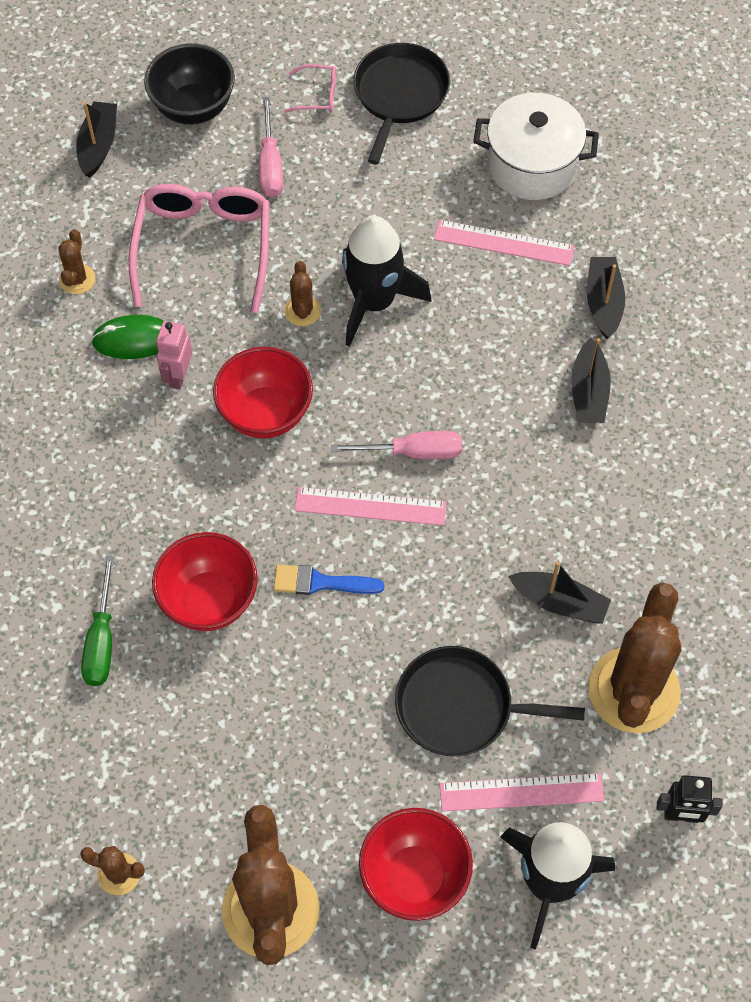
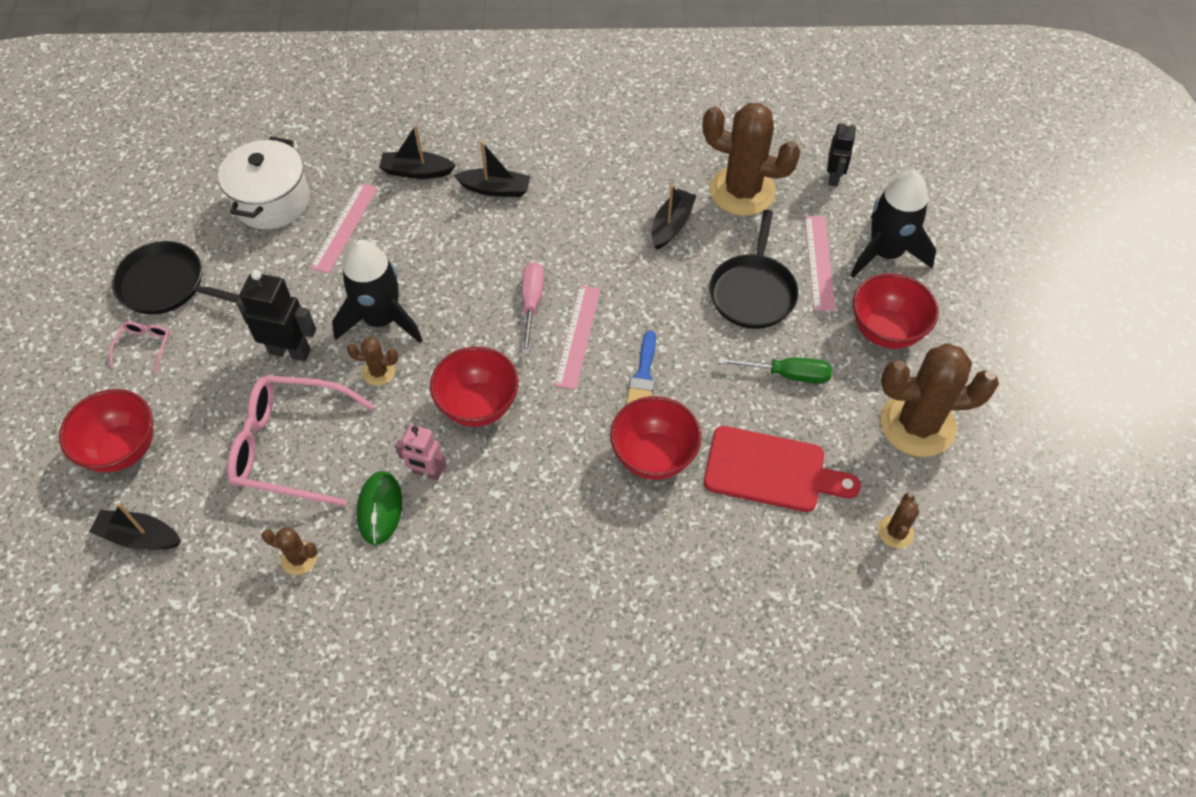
camera: 85 degrees left, 5 degrees down
(101, 641) = (687, 542): green screwdriver -> green screwdriver (787, 374)
(193, 108) = (123, 449): black bowl -> red bowl
(195, 731) = (771, 471): none -> red cutting board
(270, 165) = (212, 388): pink screwdriver -> none
(323, 223) = (290, 351): none -> black robot

